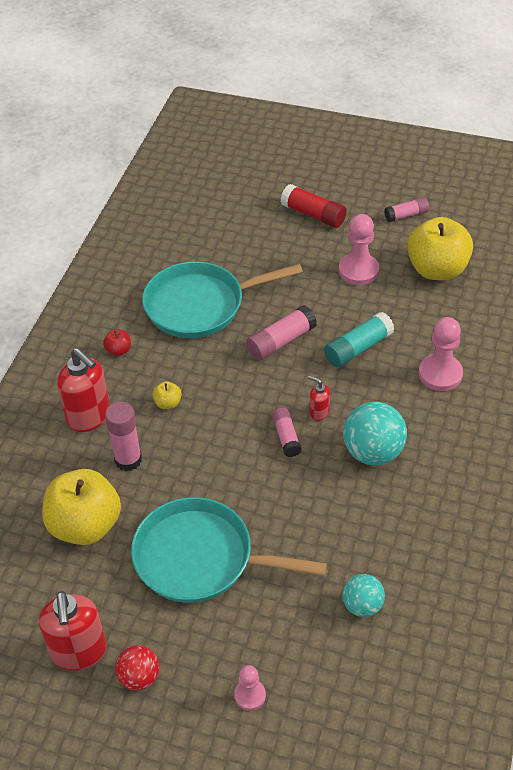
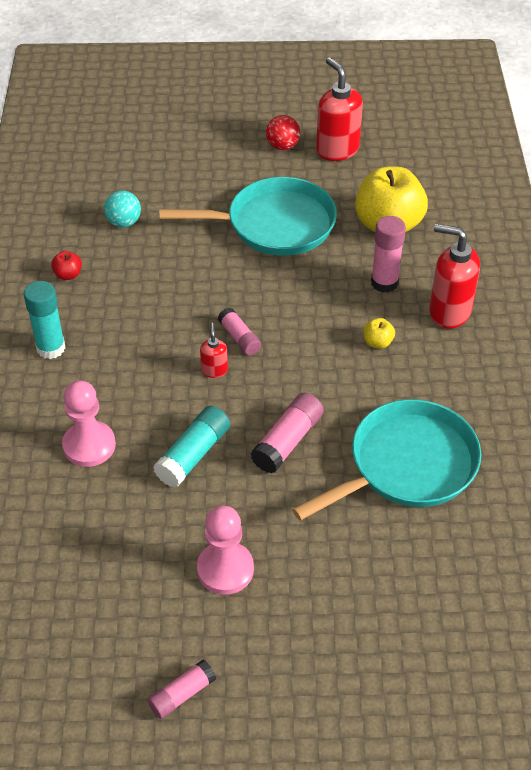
camera: 160 degrees right, 0 degrees up
(118, 350) = (466, 385): red apple -> red apple (68, 275)
(250, 695) = (195, 154): pink pawn -> none
(313, 214) = (323, 656): red glue stick -> none
(319, 412) = (214, 370): red soap dispenser -> red soap dispenser turned 105 degrees counterclockwise
(373, 452) = (146, 344): turquoise ball -> none
(437, 269) = (117, 599): yellow apple -> none
(462, 469) = (51, 348): none -> turquoise glue stick

